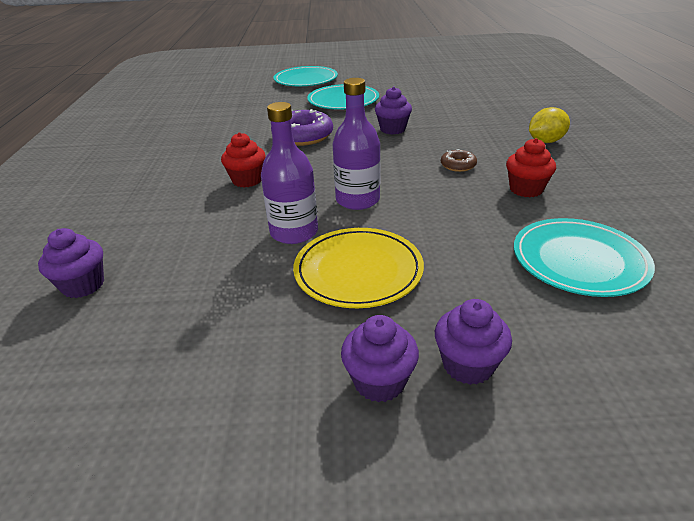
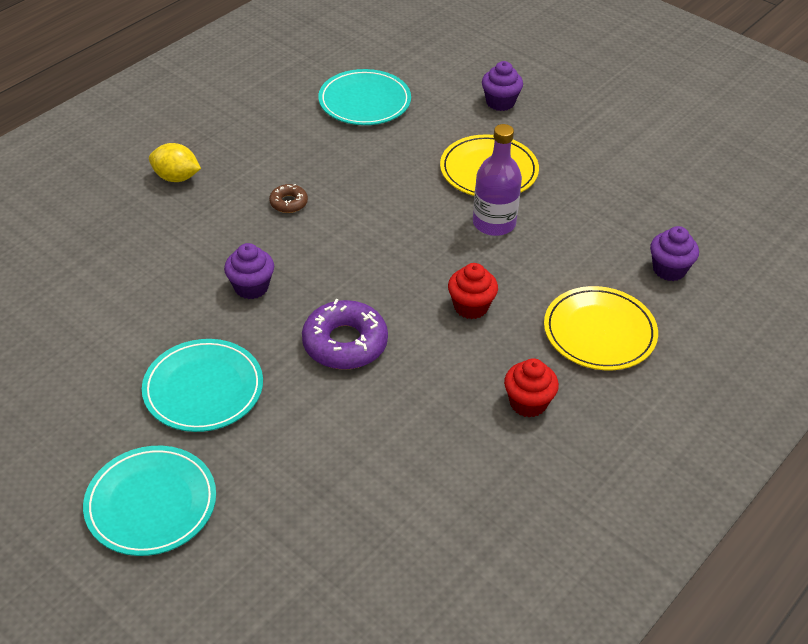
camera: 140 degrees left, 10 degrees up
(131, 211) = (599, 332): none -> yellow plate
(357, 200) = (414, 222): purple bottle -> none
(379, 381) = (546, 120): purple cupcake -> none
(526, 189) = (292, 152): red cupcake -> red cupcake (528, 403)

